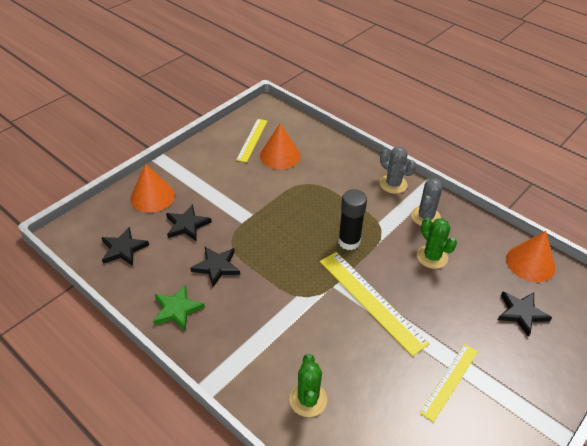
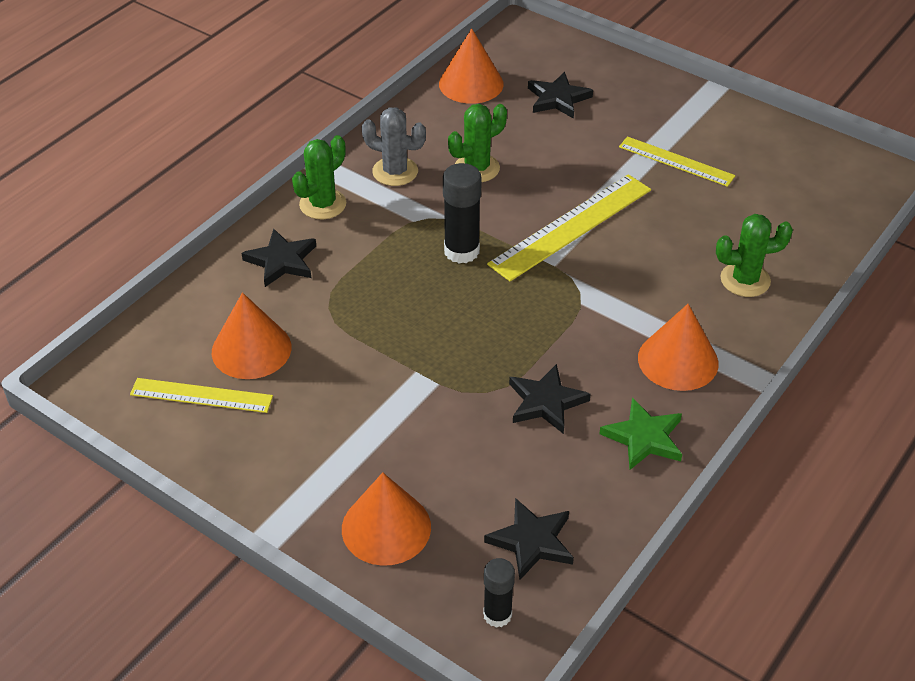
camera: 95 degrees left, 0 degrees up
(86, 231) = (497, 615): none -> black glue stick
(187, 225) = (456, 458): black star -> black star (282, 261)
(236, 339) = (678, 360): none -> orange cone
(393, 184) = (322, 204): grey cactus -> green cactus

